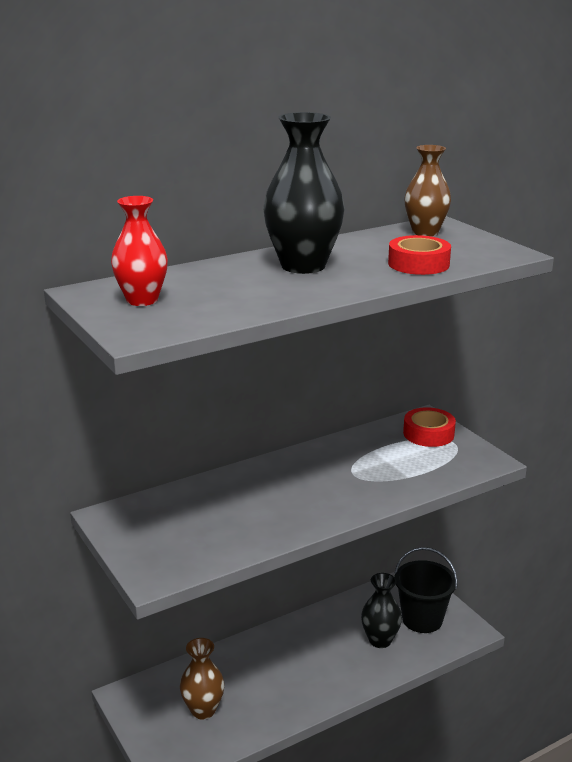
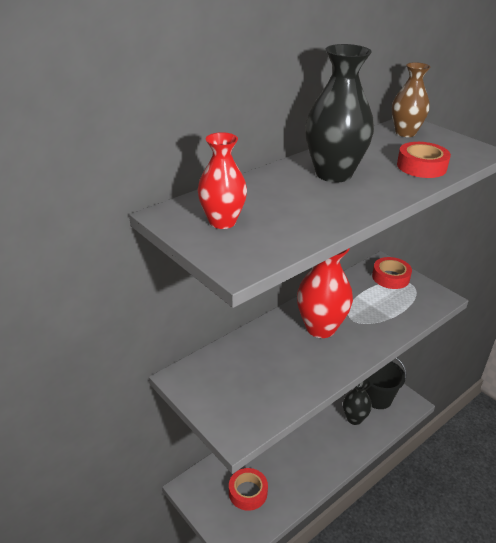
camera: 10 degrees left, 10 degrees up
(203, 710) = (248, 492): brown vase -> red tape
(308, 480) = (320, 328): none -> red vase

